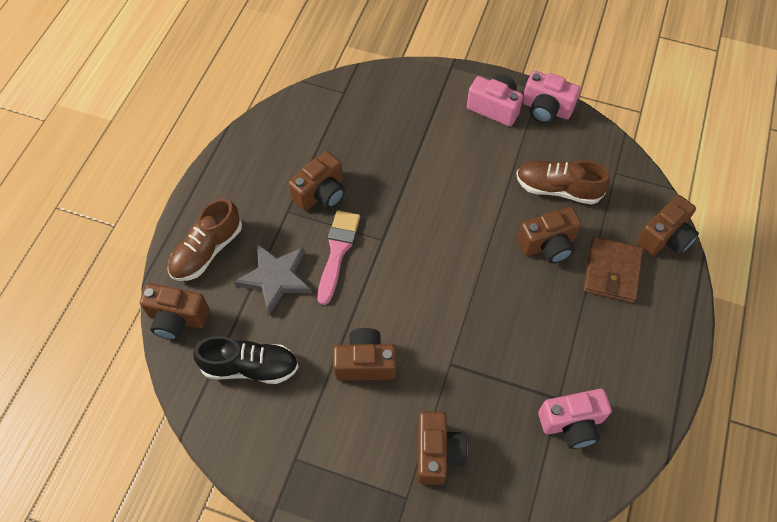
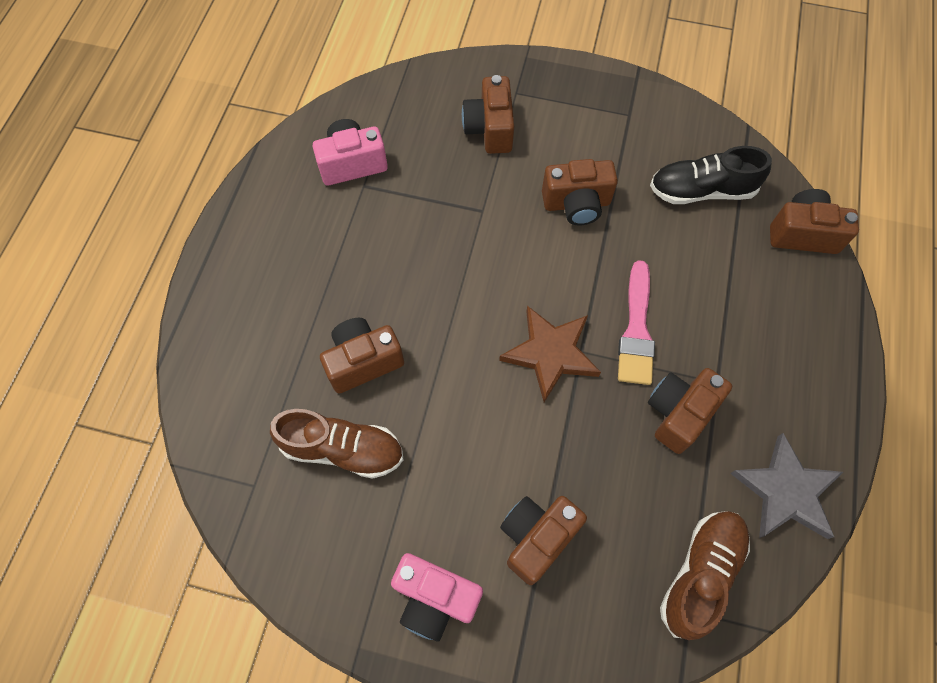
camera: 175 degrees right, 5 degrees up
(207, 251) = (802, 318): brown shoe -> brown shoe (700, 574)
(276, 278) = (704, 289): grey star -> grey star (785, 491)
(406, 239) = (550, 354): none -> brown star
(546, 109) = (349, 603): pink camera -> none
(611, 272) = (284, 331): brown wallet -> none
(664, 238) = (204, 385): brown camera -> brown camera (537, 538)

